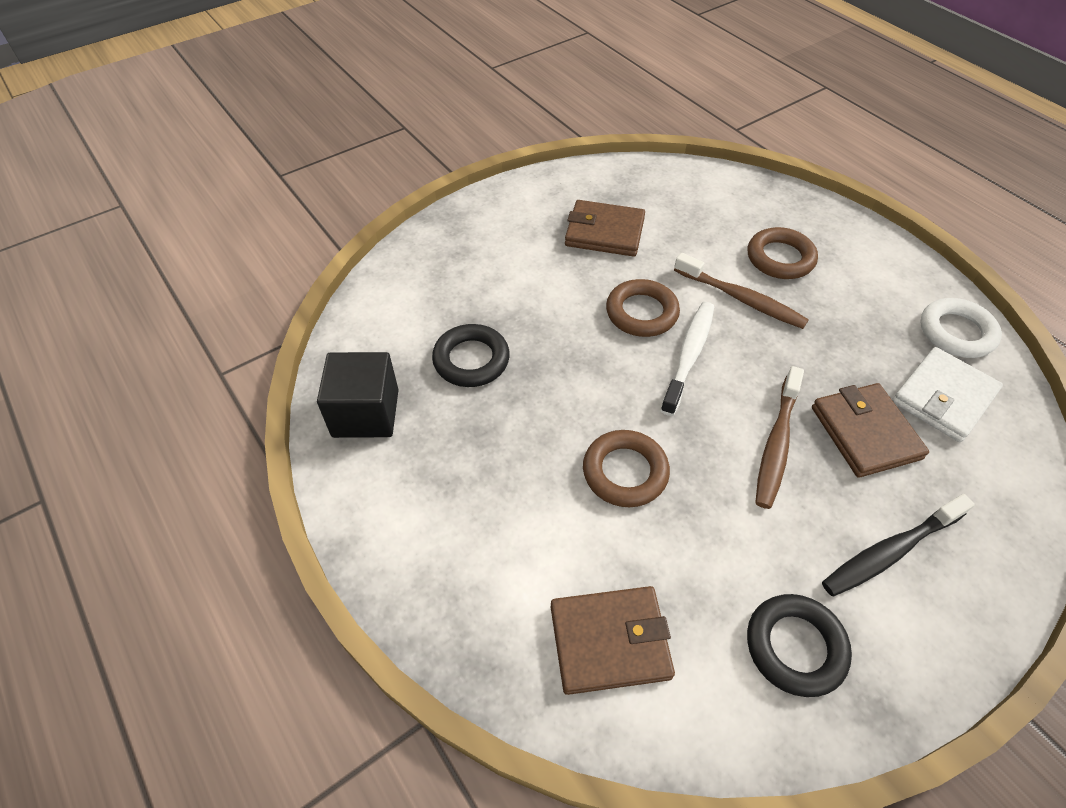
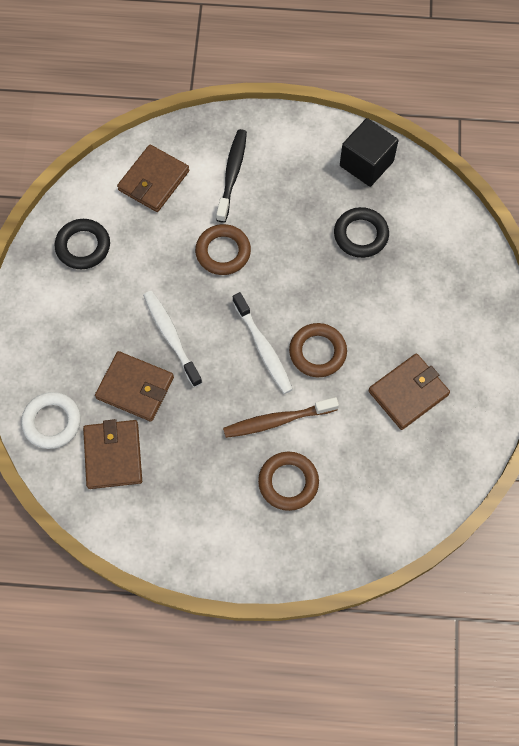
camera: 130 degrees right, 15 degrees up
(776, 444) = (171, 337): brown toothbrush -> white toothbrush
(890, 551) = (76, 328): black toothbrush -> black toothbrush (232, 174)
(943, 397) = (113, 455): white wallet -> brown wallet
(956, 332) = (139, 521): white ring -> white ring (52, 422)

